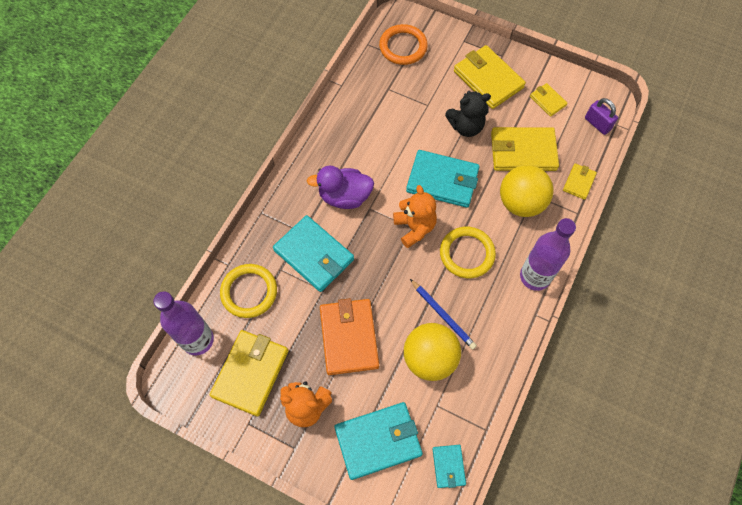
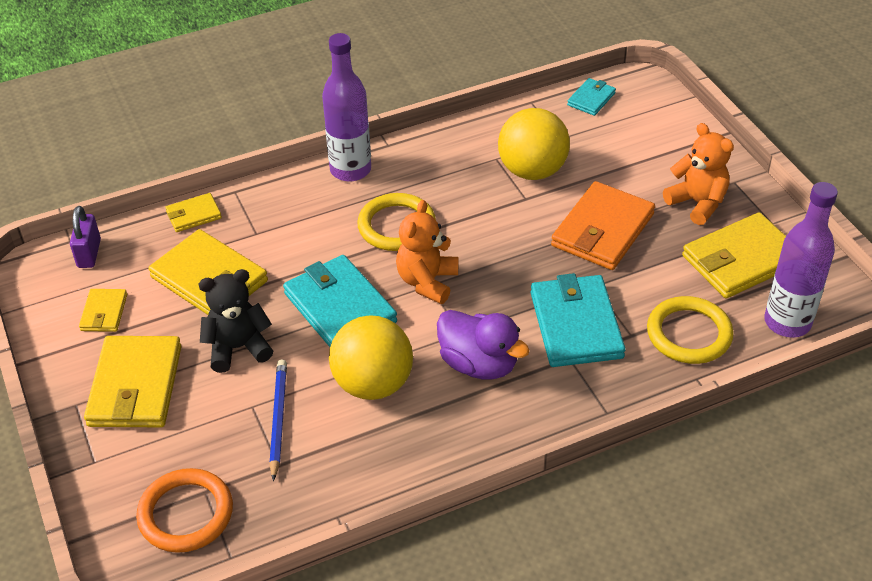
camera: 140 degrees left, 20 degrees down
(378, 440) = (643, 145): turquoise wallet -> none
(442, 315) = (482, 193): blue pencil -> blue pencil (278, 419)
(466, 126) = (238, 348): black teddy bear -> black teddy bear turned 45 degrees counterclockwise
(521, 203) = (280, 234): yellow ball -> yellow ball (373, 384)

